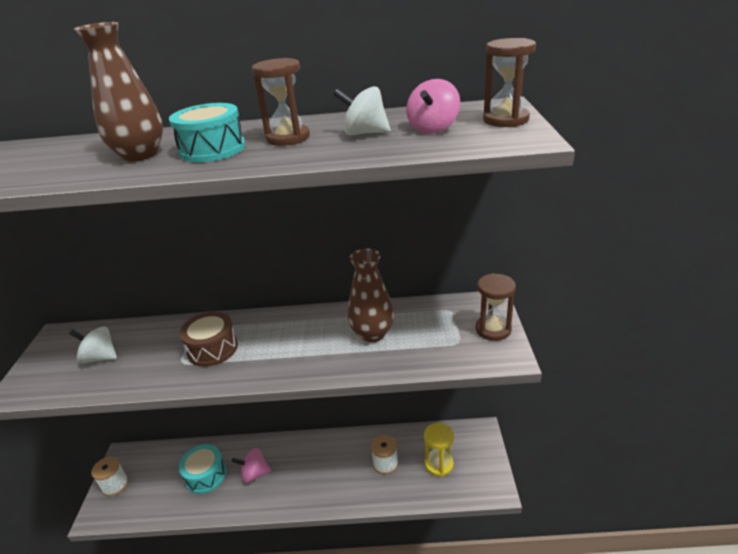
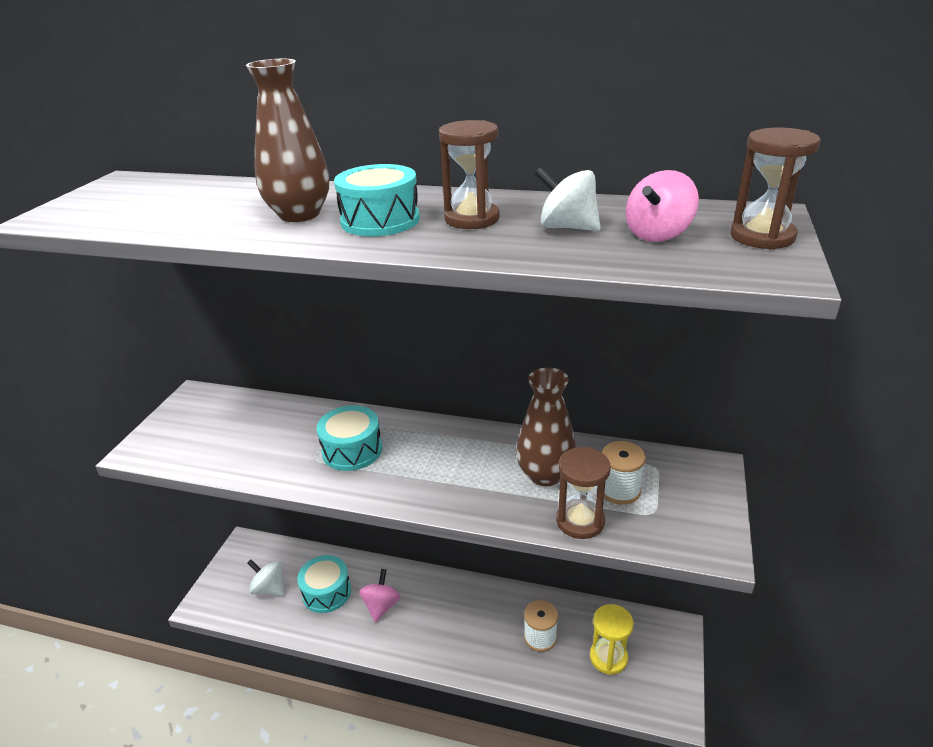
camera: 15 degrees right, 0 degrees up
(100, 357) = (230, 432): white spinning top -> white spinning top (269, 588)
(115, 485) = (229, 576): white spool -> white spool (619, 490)
(212, 349) = (352, 450): brown drum -> turquoise drum
(254, 473) = (381, 606): pink spinning top -> pink spinning top turned 90 degrees clockwise
(493, 329) = (705, 506): brown hourglass -> brown hourglass (580, 521)

